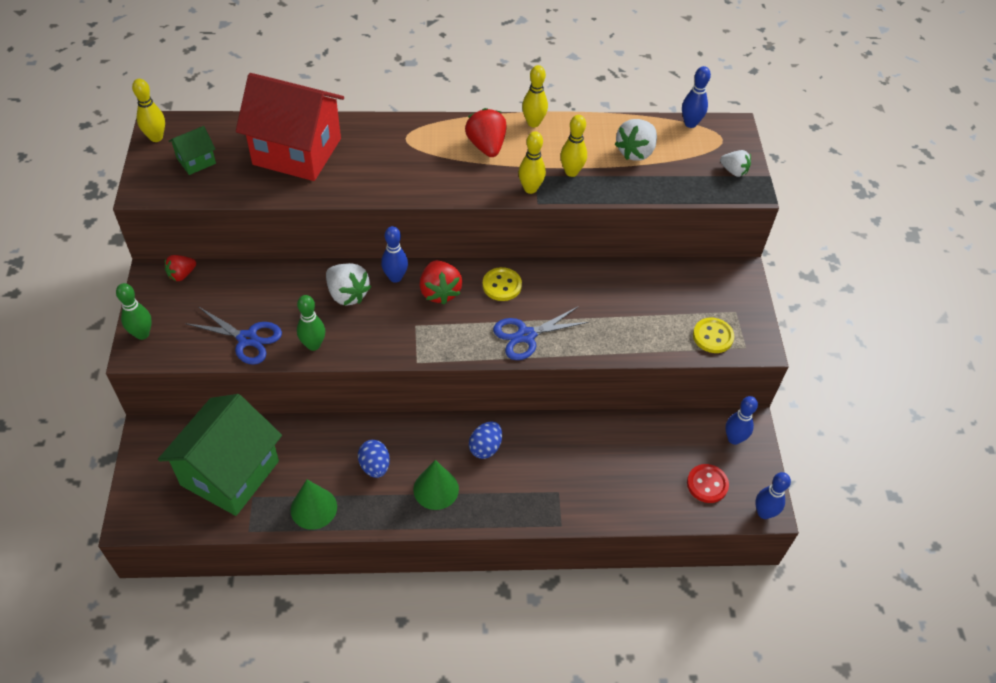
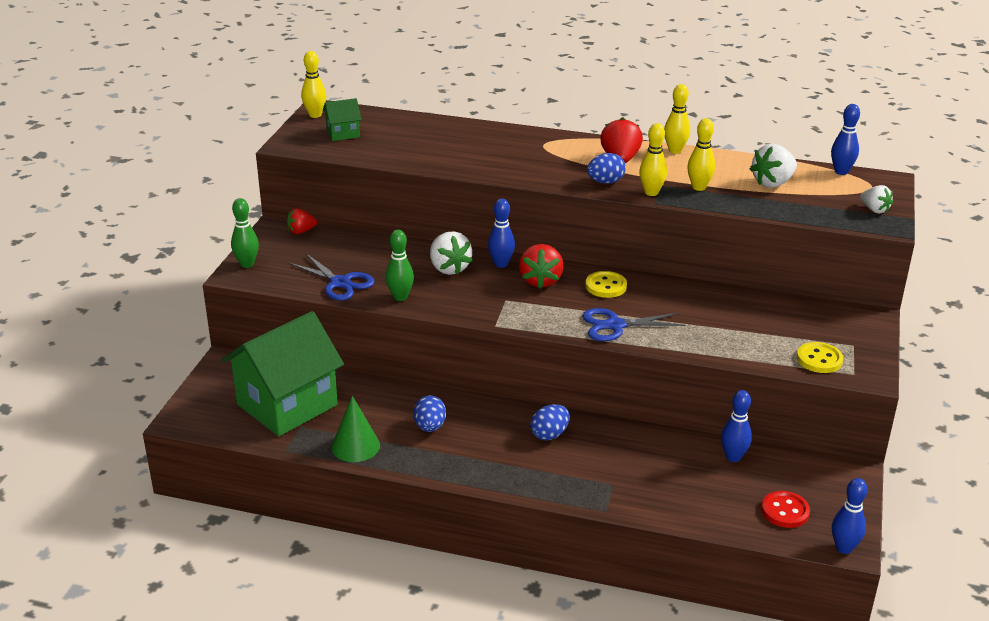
camera: 20 degrees right, 20 degrees down
(297, 151) = (436, 139): red house -> none
(436, 489) = (484, 456): green cone -> none
(483, 182) = (605, 182): none -> blue egg
(734, 439) = (831, 480): blue bowling pin -> blue bowling pin (733, 457)

